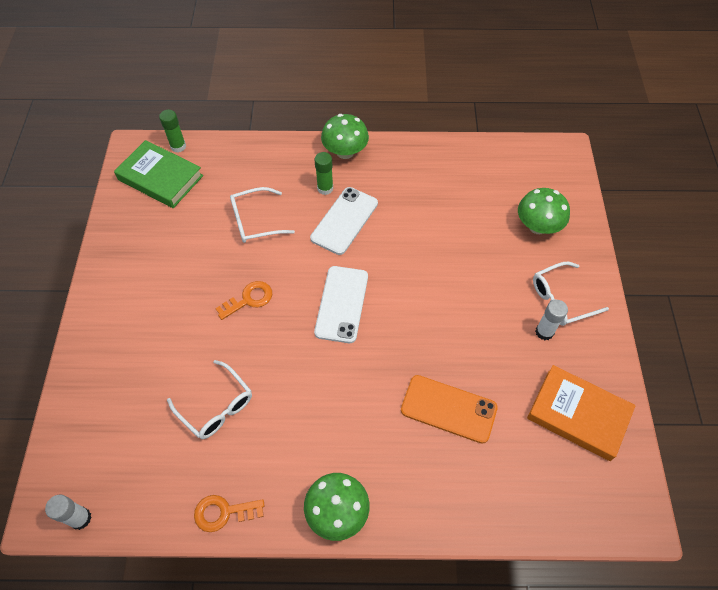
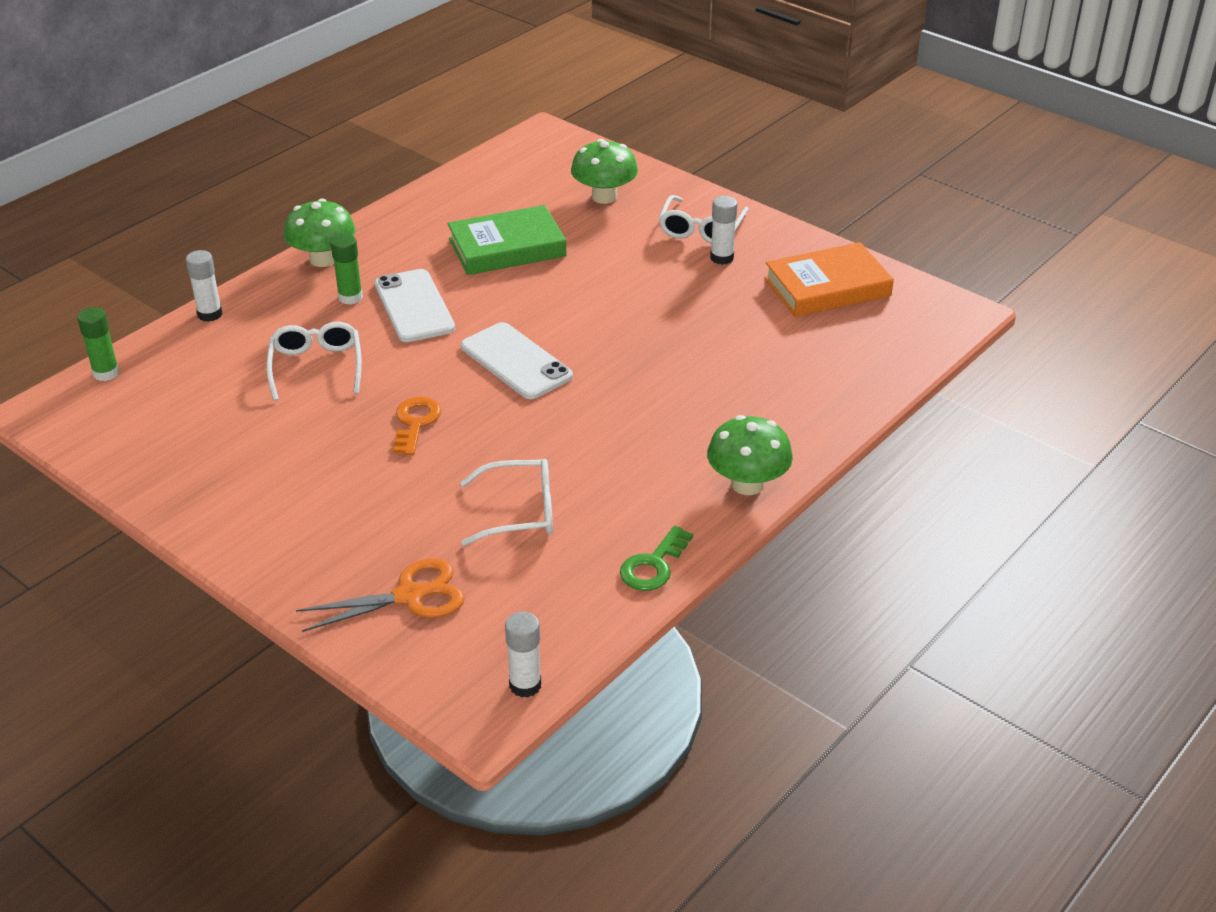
camera: 50 degrees left, 20 degrees down
(112, 407) = (410, 596): none -> orange scissors
(160, 178) = (132, 409): green book -> green book (507, 248)
(223, 512) = (653, 565): orange key -> green key
(255, 221) = (316, 367): white glasses -> white glasses turned 150 degrees clockwise
(257, 146) = (210, 314): none -> white glue stick
(448, 409) = (727, 357): orange phone -> none

